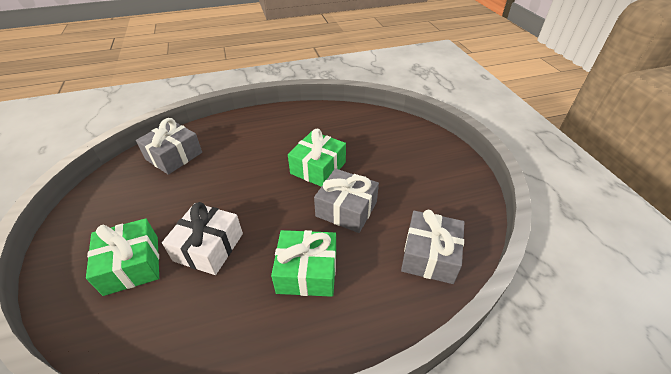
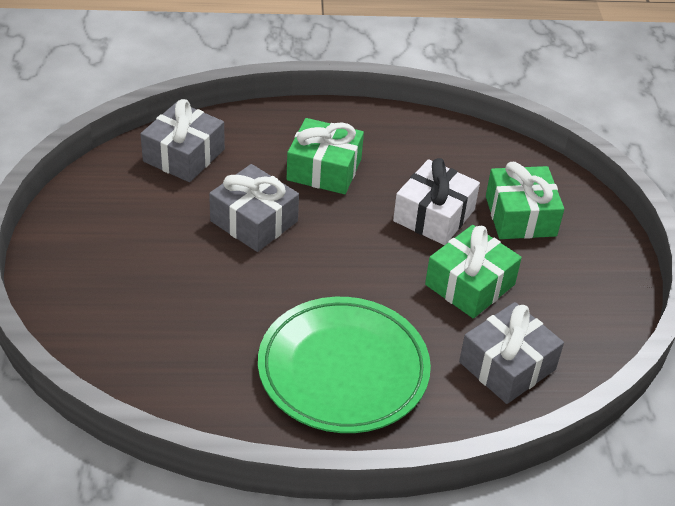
camera: 170 degrees left, 0 degrees up
(266, 138) = (343, 370): none -> green plate
(318, 168) = (270, 289): green gift -> green gift (470, 284)

